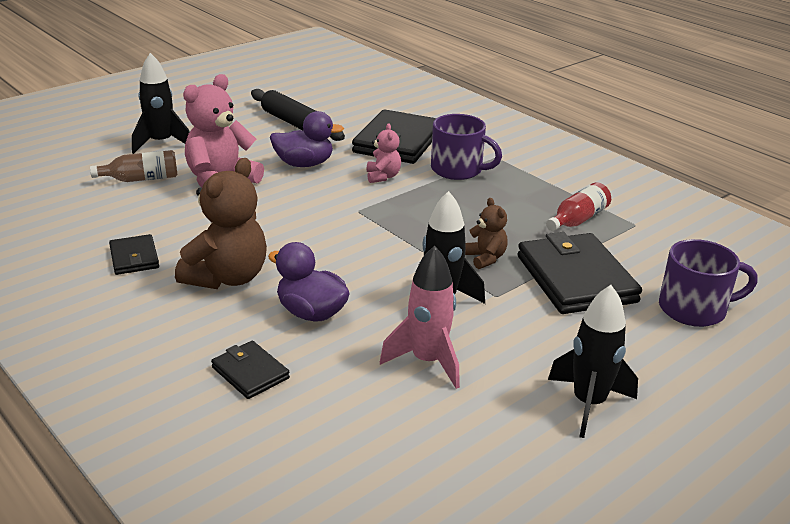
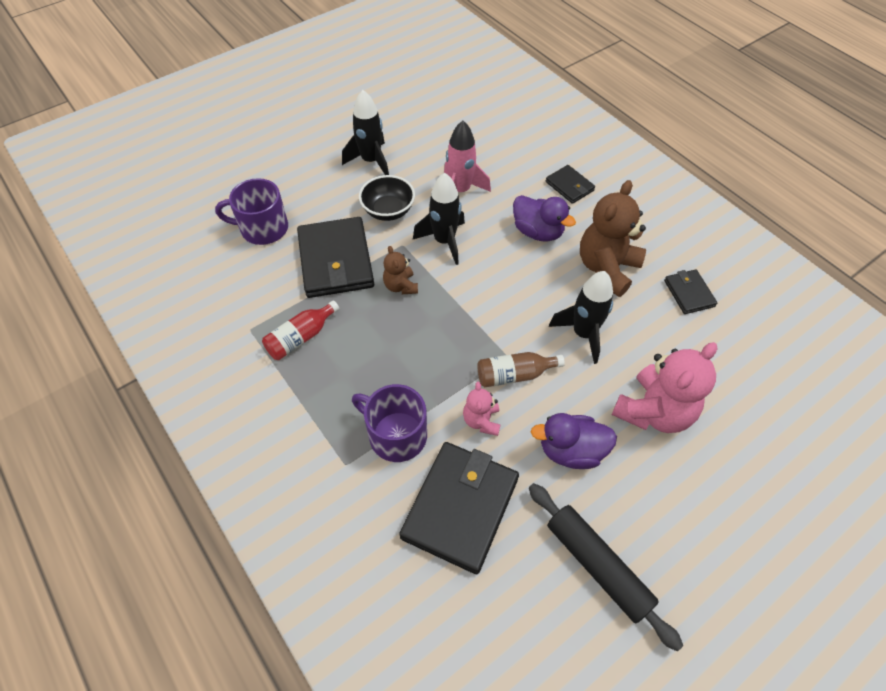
camera: 175 degrees left, 25 degrees up
(141, 179) = (741, 420): brown bottle -> brown bottle (514, 375)
(161, 143) = (756, 508): black rocket -> black rocket (583, 334)
(530, 333) = (388, 211): none -> black bowl

